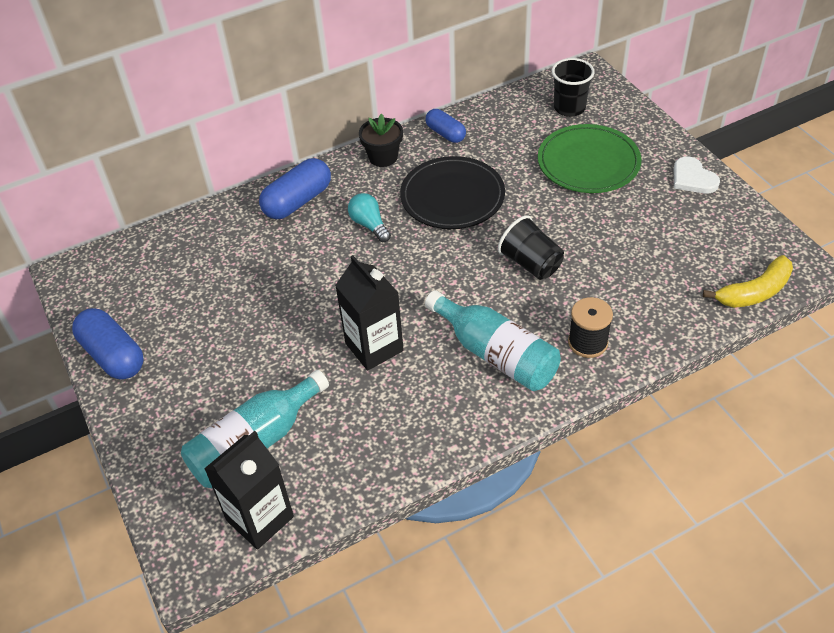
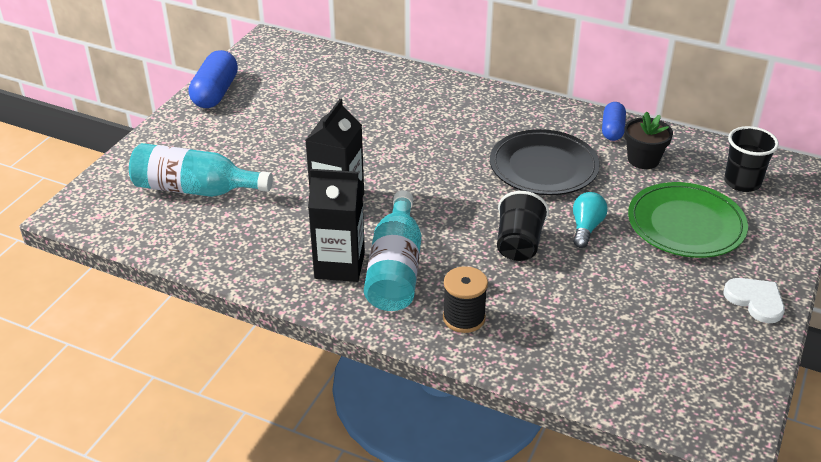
camera: 50 degrees right, 10 degrees down
(260, 518) = (132, 224): black carton -> black carton (339, 265)
(297, 201) = (444, 96): blue capsule -> none
(369, 225) = (460, 140): turquoise light bulb -> turquoise light bulb (586, 228)
(383, 157) = (543, 112): black flower pot -> black flower pot (643, 160)
(693, 178) = (755, 300): white heart -> white heart turned 120 degrees clockwise
(754, 292) = (651, 407): yellow banana -> none

